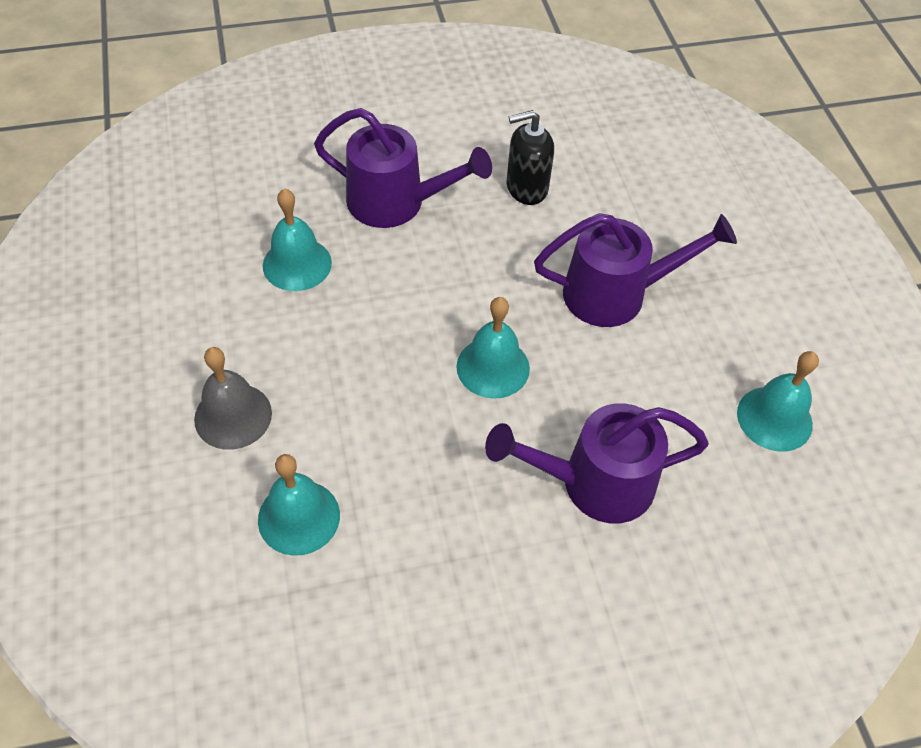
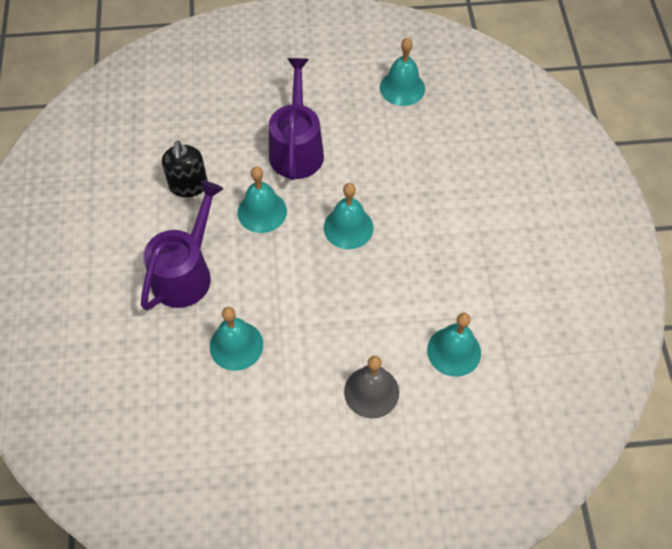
camera: 80 degrees left, 5 degrees up
(501, 267) = (262, 211): none -> turquoise bell
(593, 483) = (439, 186): purple watering can -> none

